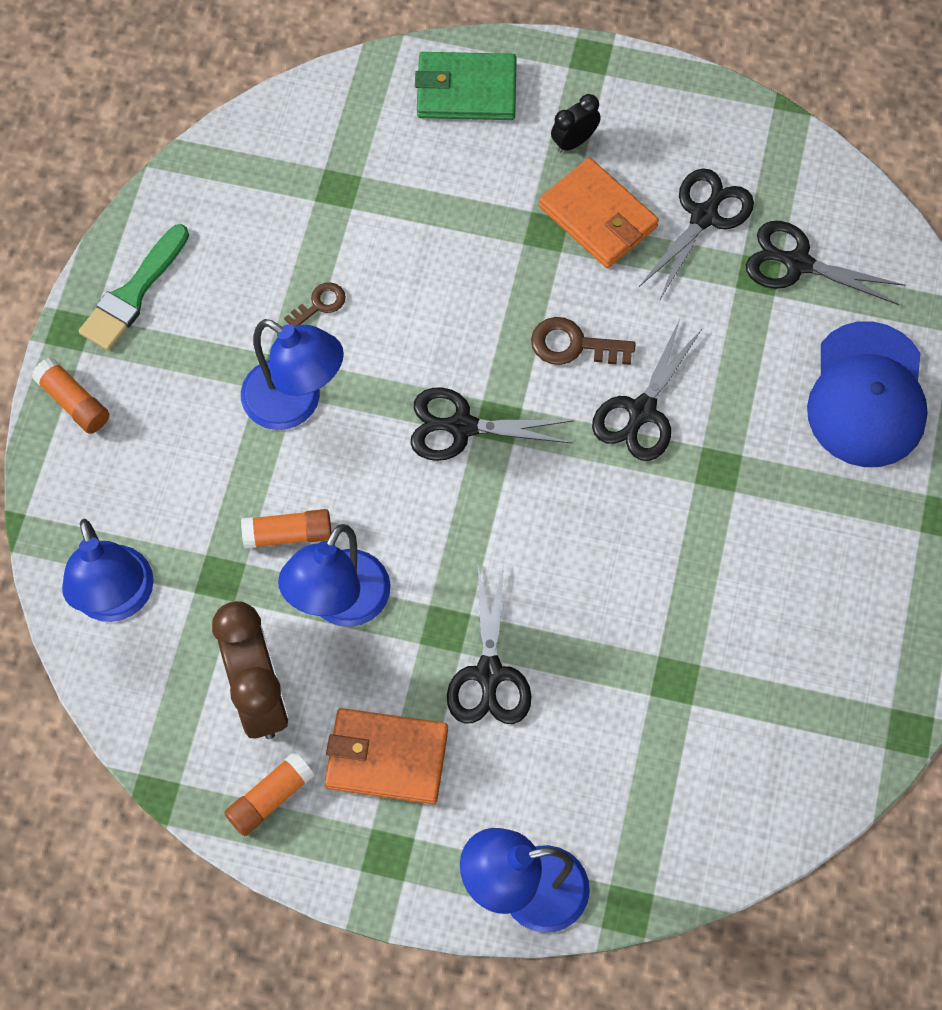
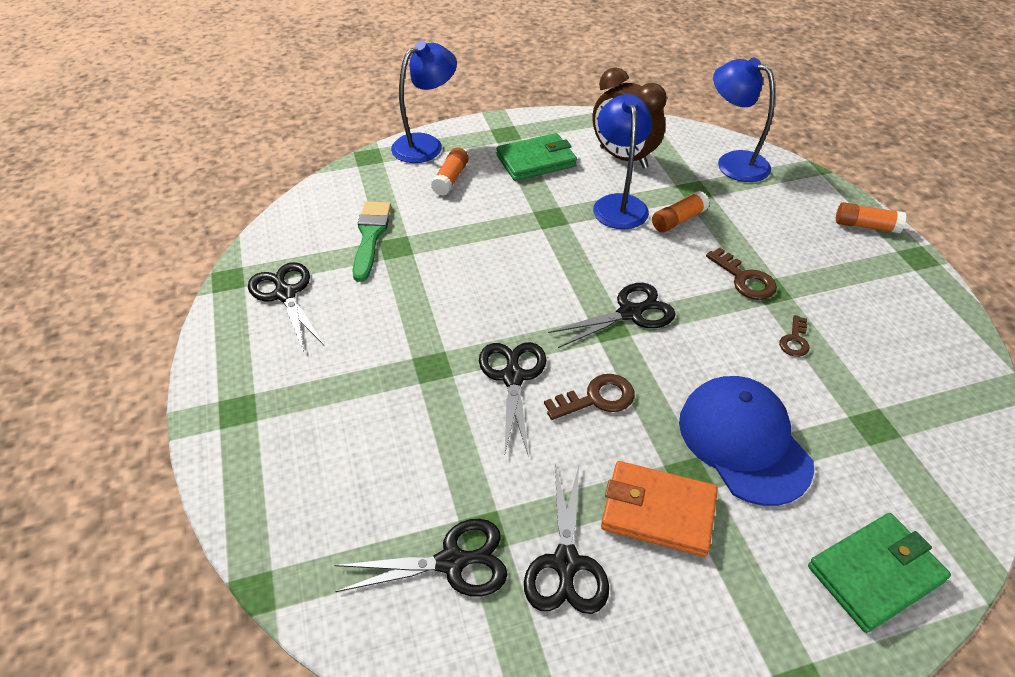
camera: 150 degrees right, 20 degrees down
(133, 293) = (911, 291): green brush -> green brush (370, 236)
(270, 798) = (580, 130): orange glue stick -> orange glue stick (450, 179)
(295, 404) = (745, 279): blue lamp -> brown key
(387, 758) = (536, 161): orange wallet -> green wallet
(489, 674) = (509, 209): black scissors -> black scissors (285, 294)
(574, 141) = (737, 575): black clock -> none
(867, 395) = (335, 472): blue cap -> blue cap (744, 441)

